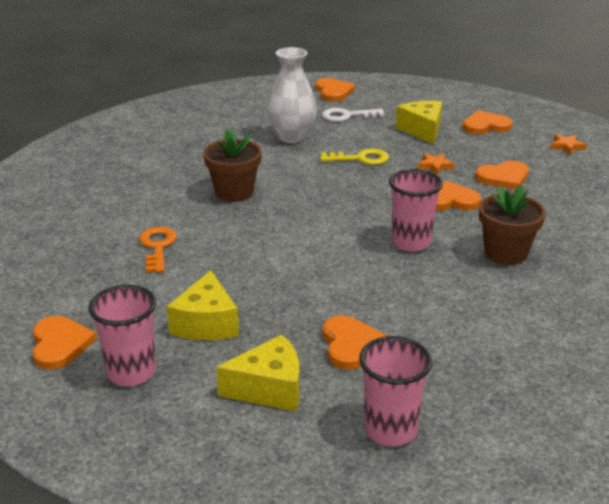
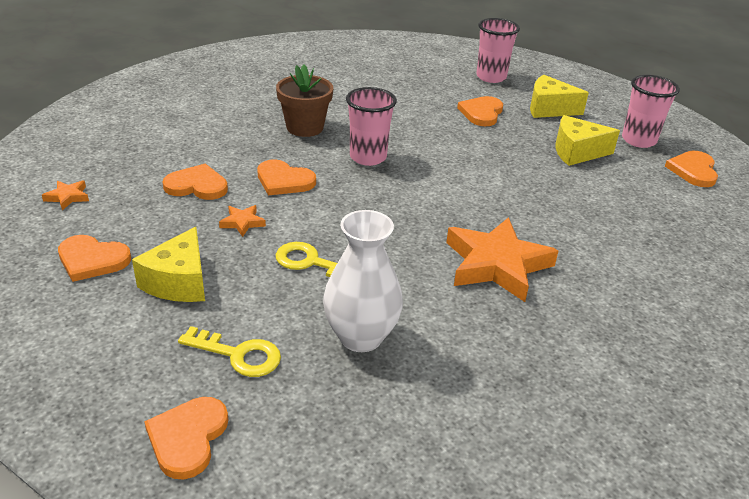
camera: 155 degrees left, 5 degrees up
(157, 247) = (603, 225): orange key -> none
(206, 323) = (577, 152): yellow cheese -> yellow cheese turned 120 degrees counterclockwise
(234, 192) = (497, 264): brown flower pot -> orange star
(347, 116) = (238, 355): white key -> yellow key

